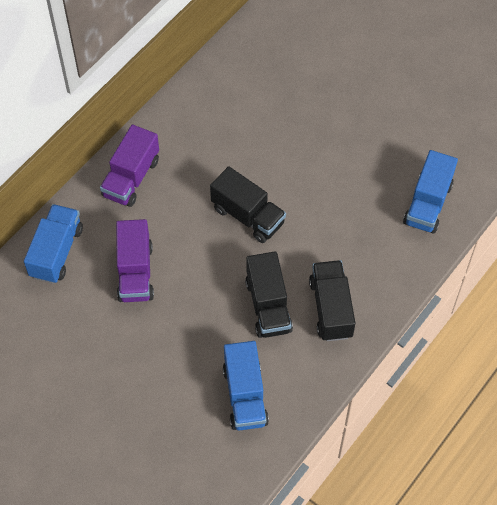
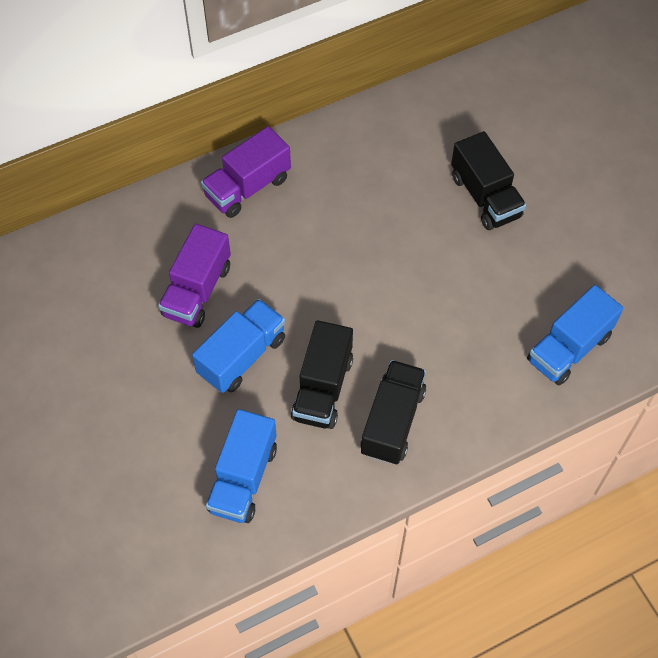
camera: 25 degrees right, 0 degrees up
(56, 252) = (126, 235): blue truck -> blue truck (242, 356)
(248, 216) = (353, 278): black truck -> black truck (485, 197)

